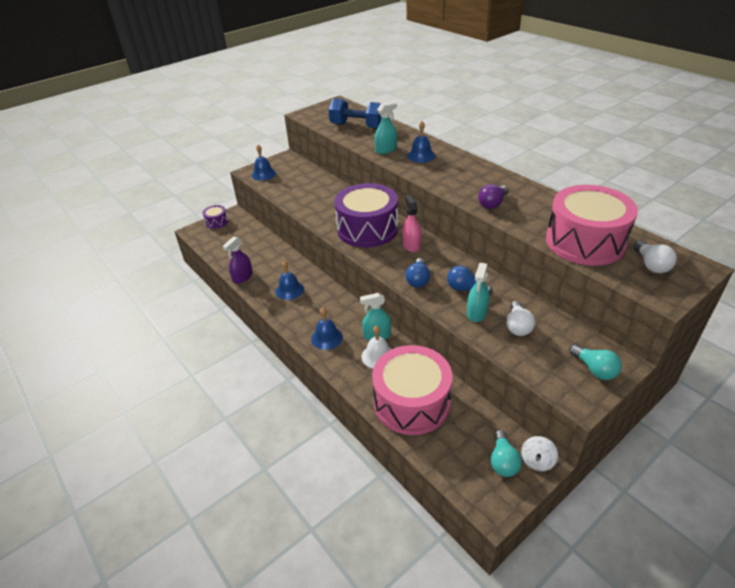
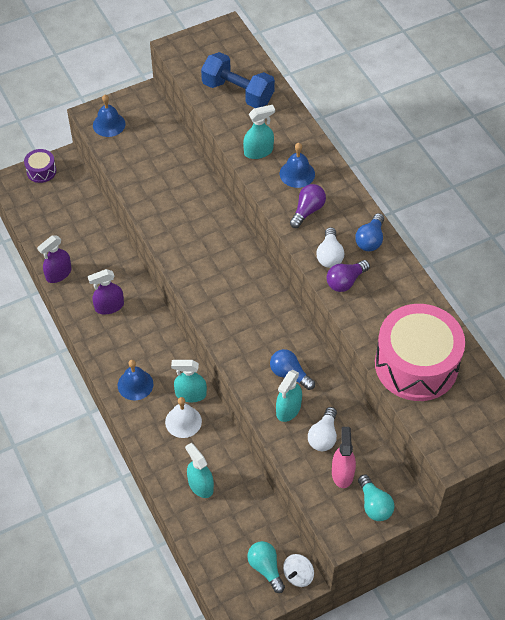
camera: 10 degrees right, 15 degrees up
(289, 290) = (109, 306): blue bell -> purple spray bottle
(367, 229) = (211, 256): purple drum -> none
(411, 245) = (254, 295): pink spray bottle -> pink spray bottle (342, 473)
(411, 402) = (200, 485): pink drum -> turquoise spray bottle
(418, 280) = (243, 349): blue light bulb -> blue light bulb (370, 240)
(439, 172) = (307, 211): none -> purple light bulb
(503, 461) = (265, 568): turquoise light bulb -> turquoise light bulb turned 135 degrees clockwise
(651, 265) = (466, 413): white light bulb -> white light bulb (329, 255)

